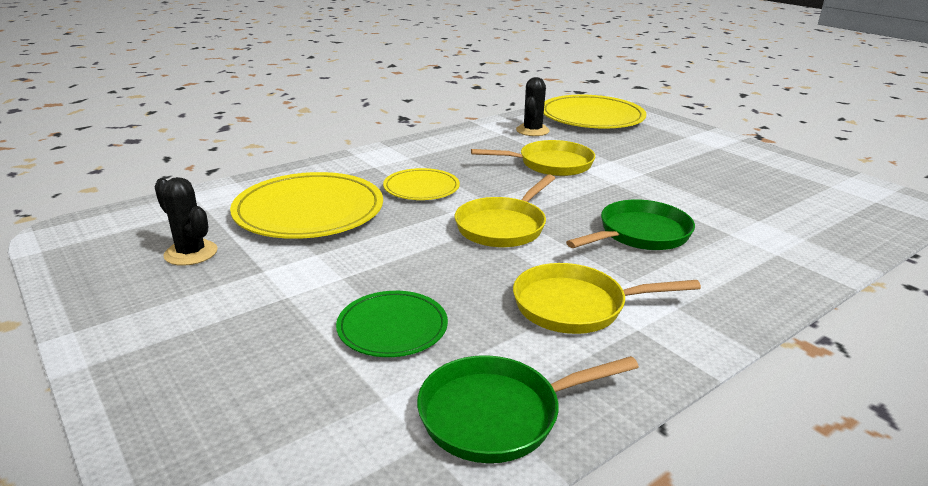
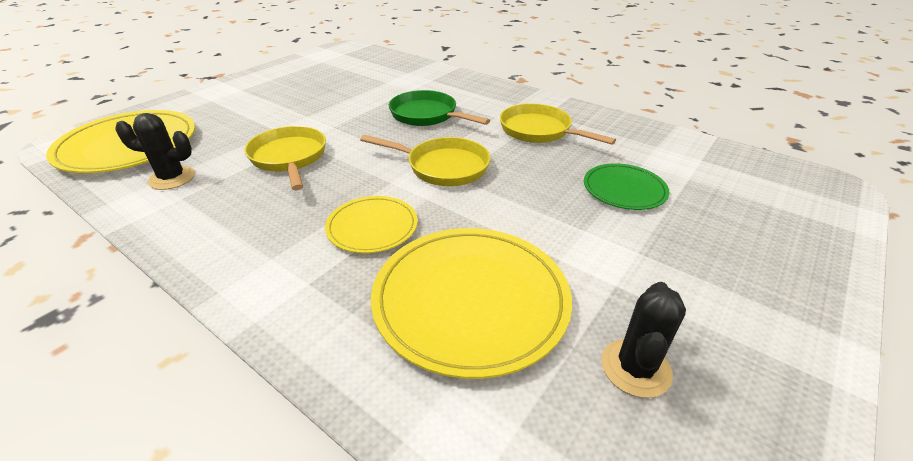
camera: 105 degrees left, 10 degrees up
(497, 414) = (658, 143): green pan -> none
(576, 306) = (539, 131): yellow pan -> yellow pan turned 150 degrees clockwise

